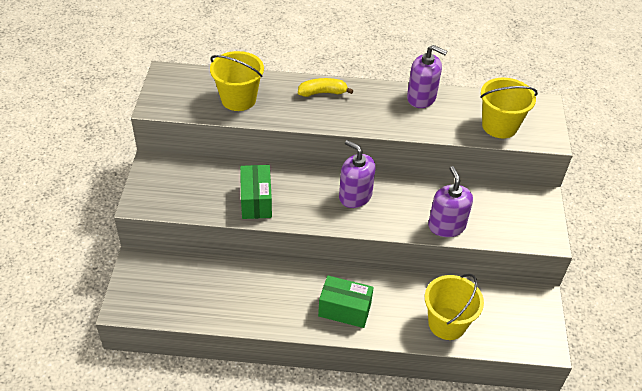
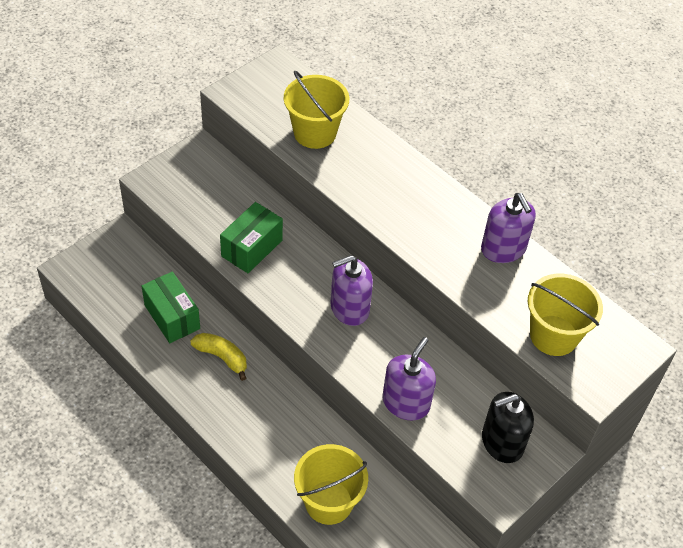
camera: 40 degrees right, 5 degrees up
(322, 93) = (404, 177): yellow banana -> yellow banana (222, 357)
(344, 310) = (248, 414): green box -> green box (172, 317)
(355, 196) = (349, 308): purple soap dispenser -> purple soap dispenser turned 105 degrees counterclockwise
(517, 210) = (502, 442): none -> black soap dispenser

